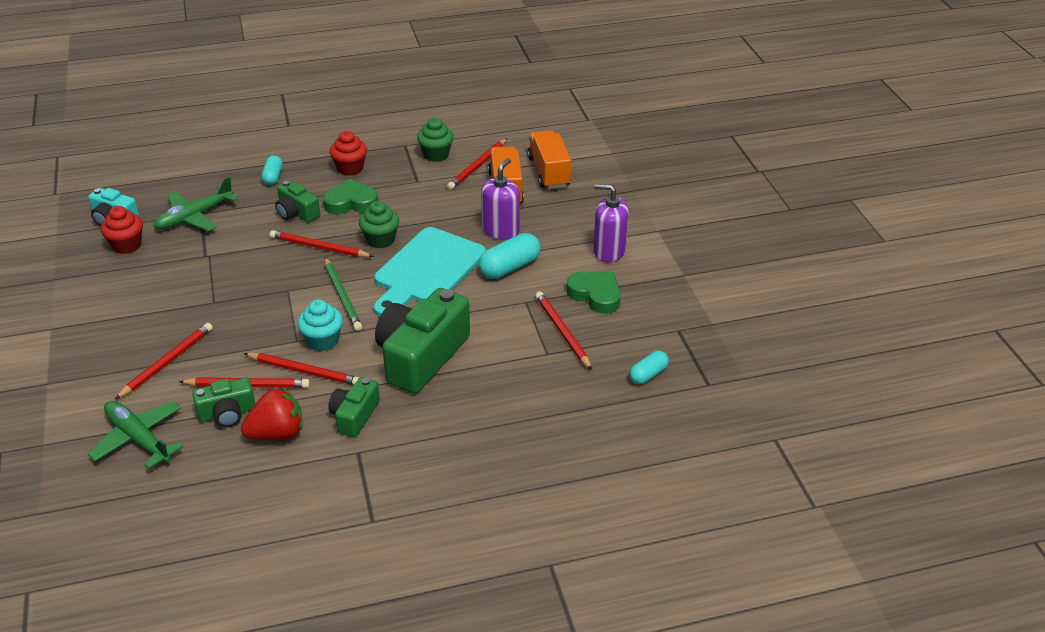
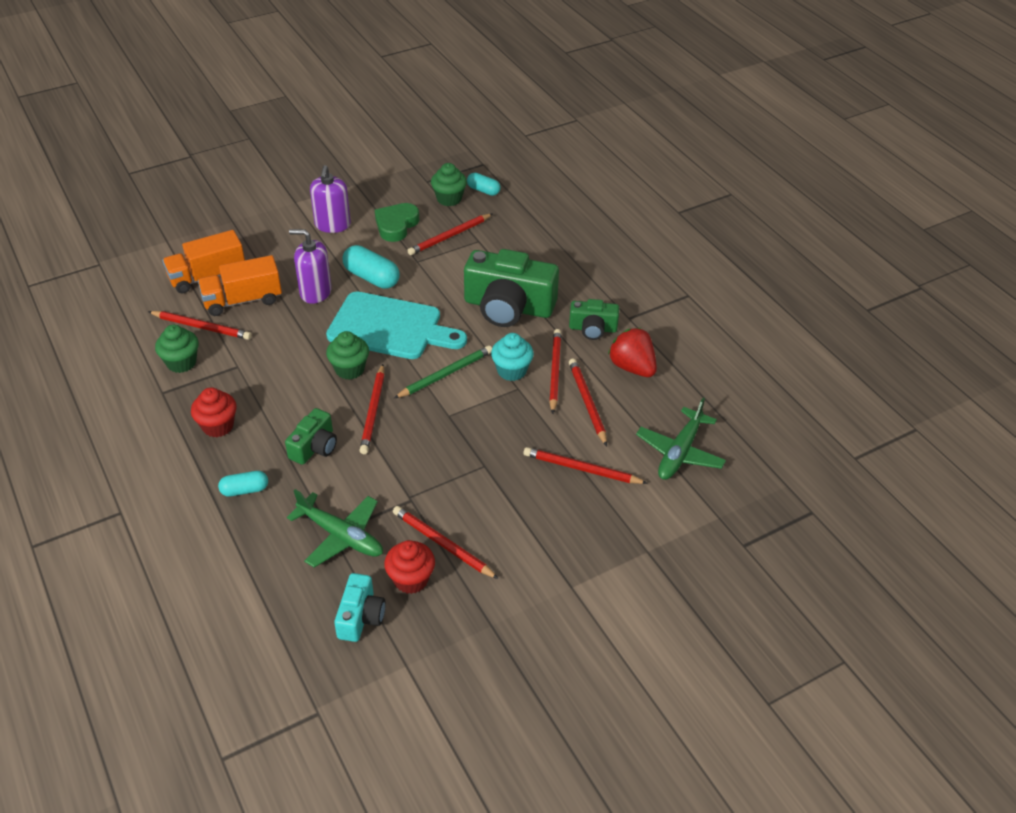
camera: 105 degrees left, 5 degrees up
(147, 265) = (442, 544): none -> red pencil
(227, 413) = (625, 405): green camera -> none
(351, 202) = (287, 408): green heart -> none
(637, 342) = (449, 199): none -> green cupcake

